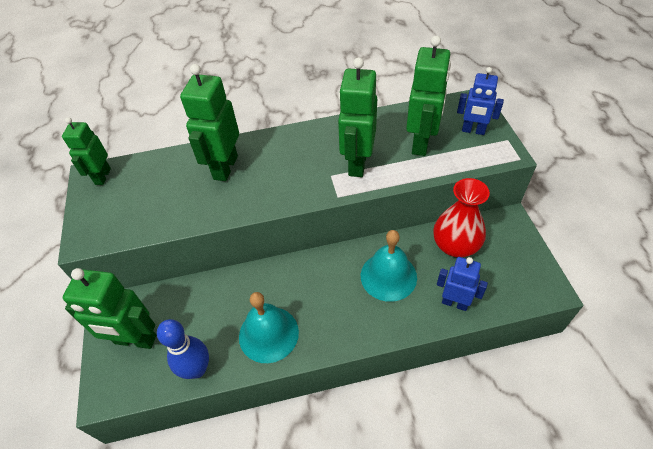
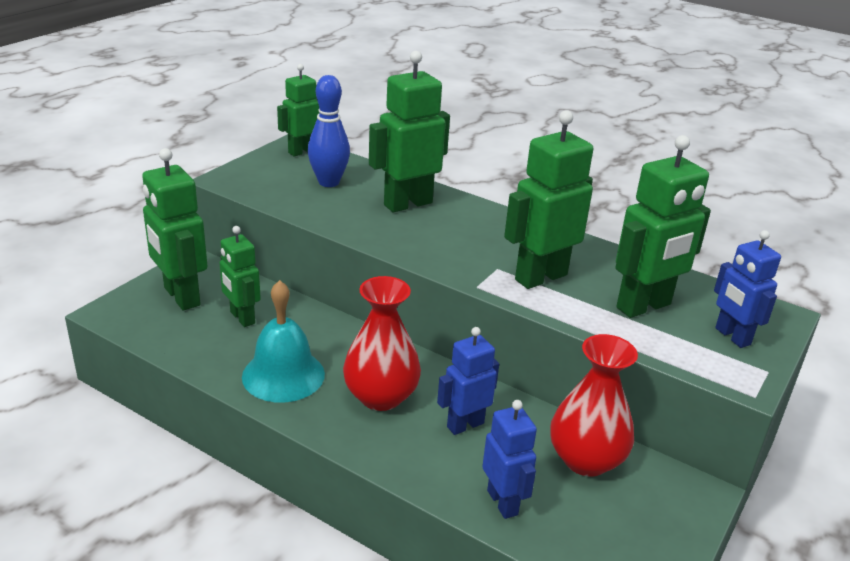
camera: 40 degrees right, 20 degrees down
(193, 319) = (242, 318): none -> green robot
(197, 369) = (192, 351): blue bowling pin -> blue bowling pin (329, 182)
(332, 298) = (381, 396): none -> red vase
(388, 276) = (465, 425): turquoise bell -> blue robot

